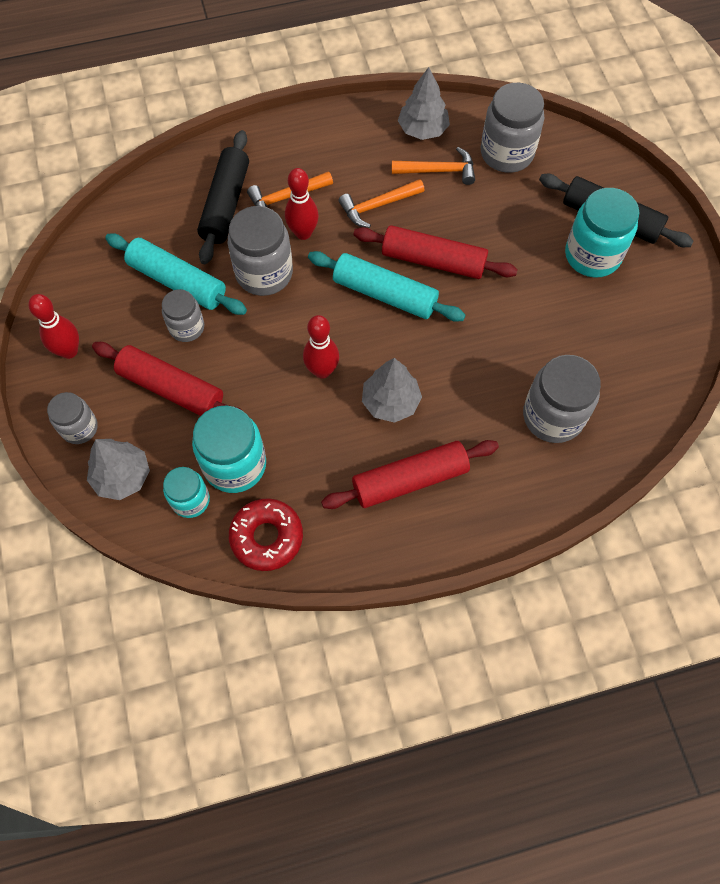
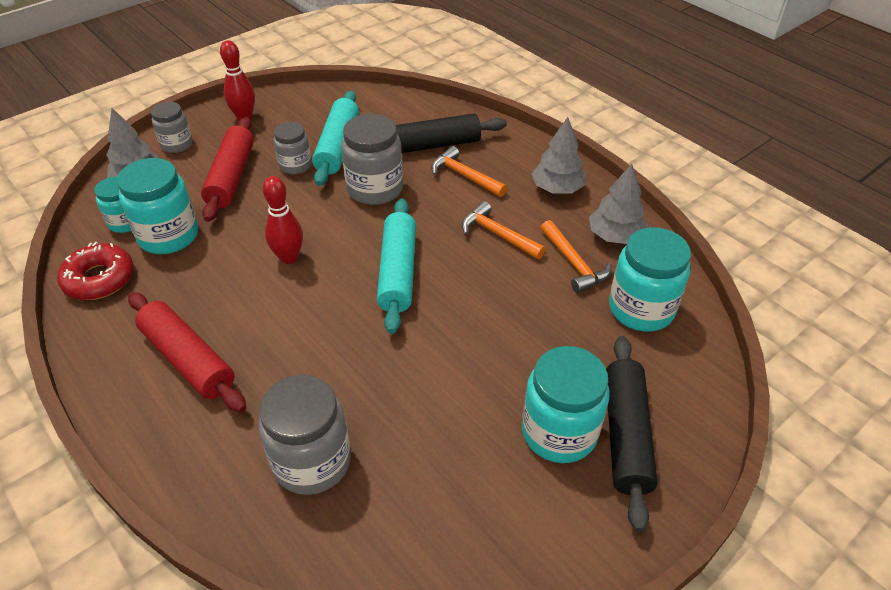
camera: 65 degrees right, 20 degrees down
(303, 233) = (433, 198): red bowling pin -> none
(390, 402) = (274, 316): grey tree -> grey tree (557, 188)
(433, 261) = (459, 294): red rolling pin -> none
(506, 153) = (641, 309): grey jar -> turquoise jar

